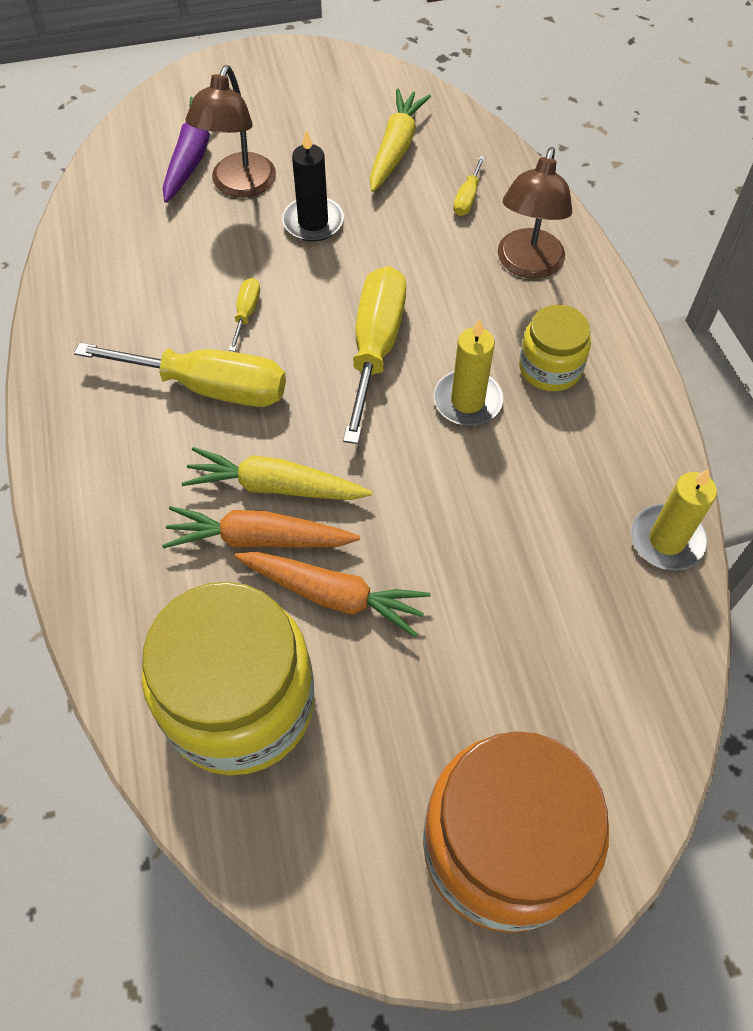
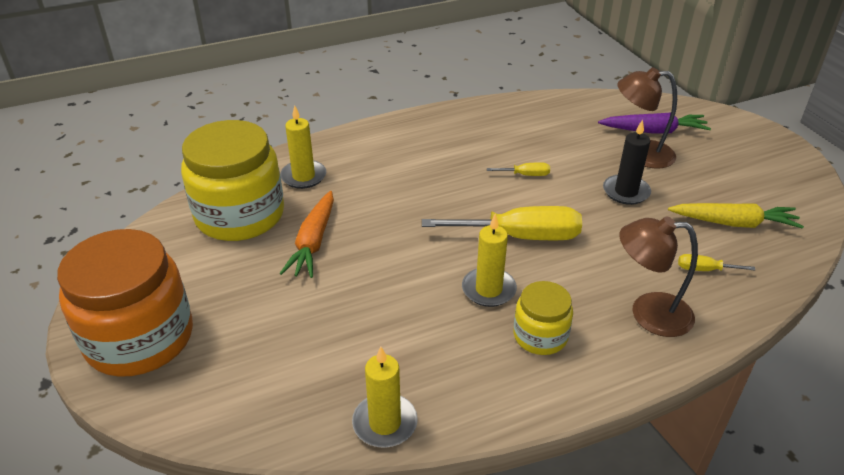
camera: 80 degrees right, 20 degrees down
(160, 600) = (303, 176): none -> yellow candle
(209, 387) = (458, 170): yellow screwdriver -> none
(259, 539) = (349, 206): orange carrot -> none
(275, 486) = (389, 207): yellow carrot -> none

